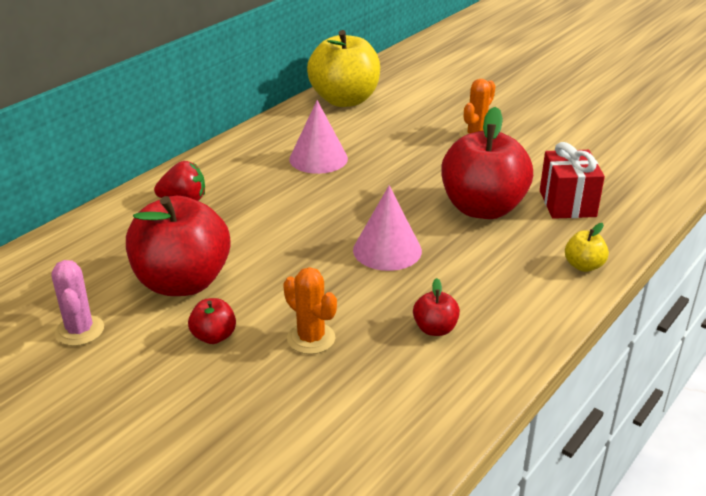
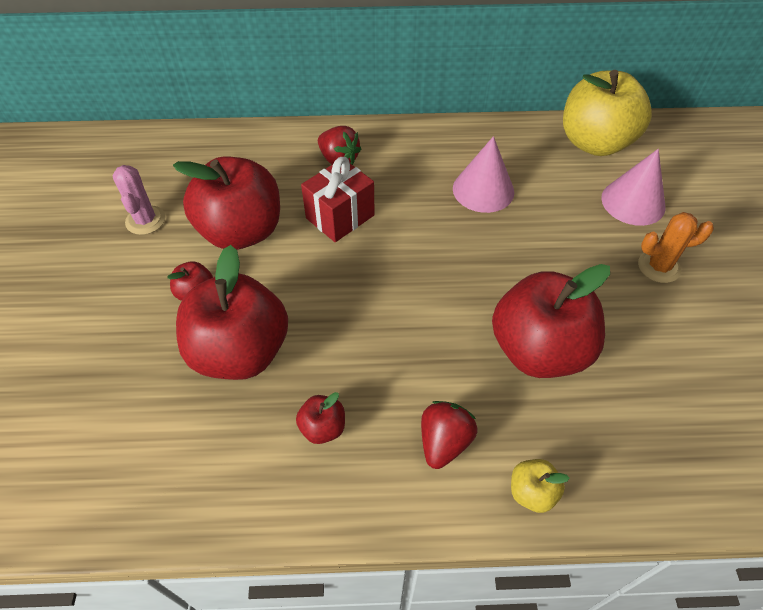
camera: 50 degrees right, 20 degrees up
(80, 330) = (145, 220): pink cactus -> pink cactus turned 45 degrees counterclockwise
(311, 338) = (240, 351): orange cactus -> red apple
(387, 250) = (401, 322): pink cone -> pink cone (633, 202)
(509, 281) = (444, 442): none -> red strawberry
(567, 203) = (627, 414): red gift -> red gift (340, 217)

